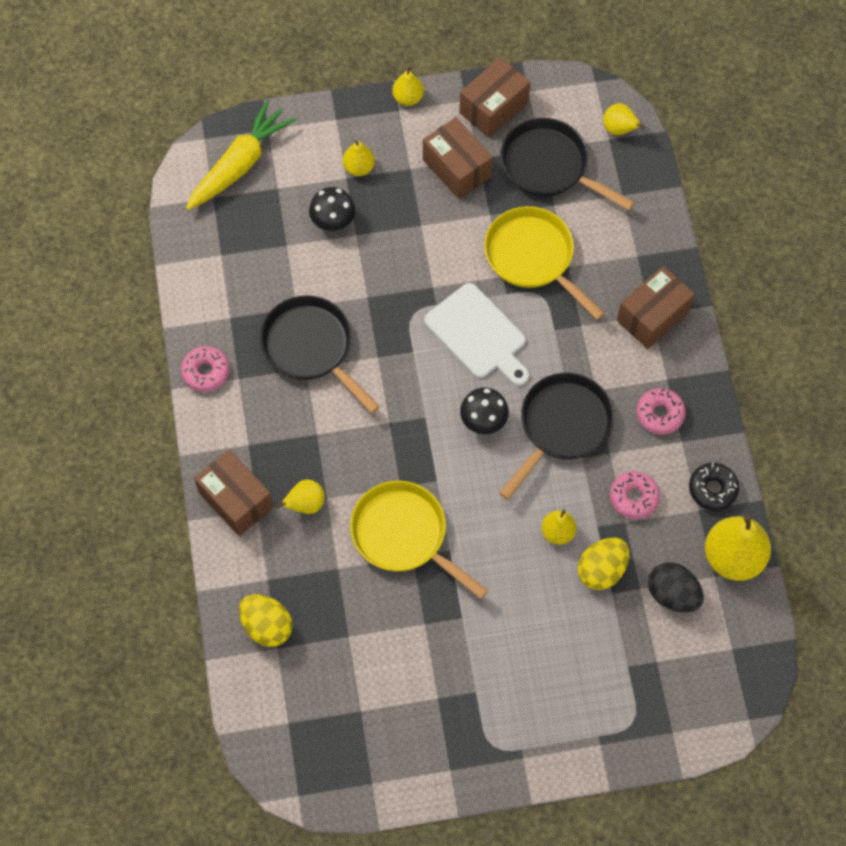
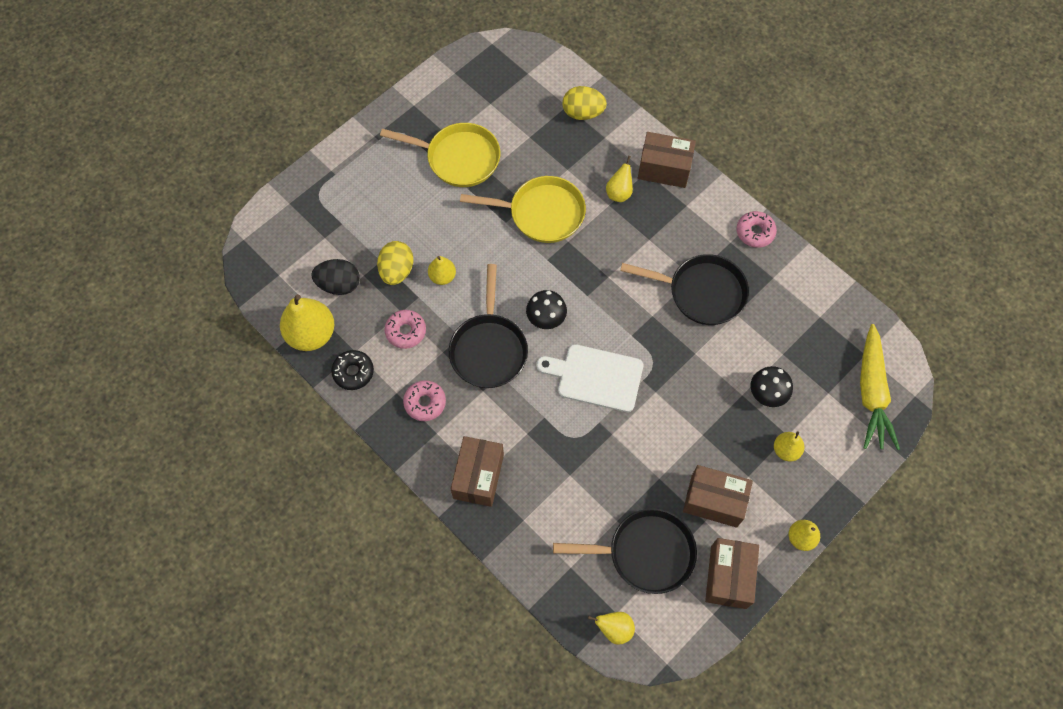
camera: 145 degrees right, 0 degrees up
(533, 257) = (601, 464): yellow pan -> yellow pan (458, 158)

